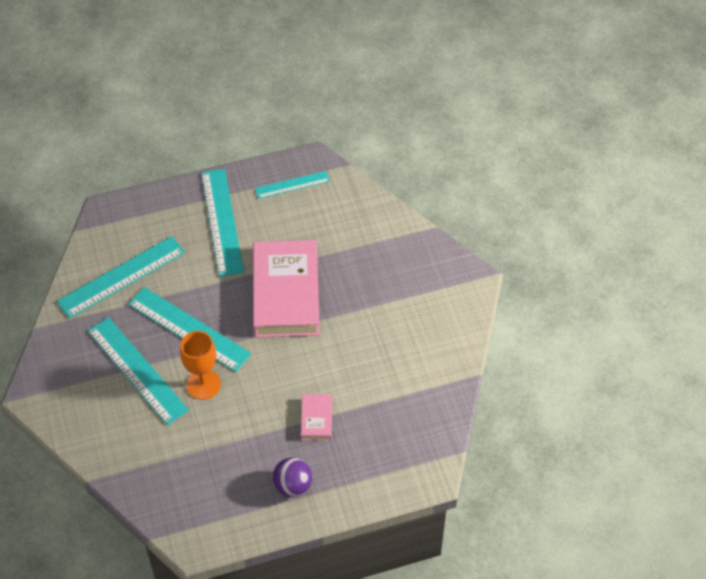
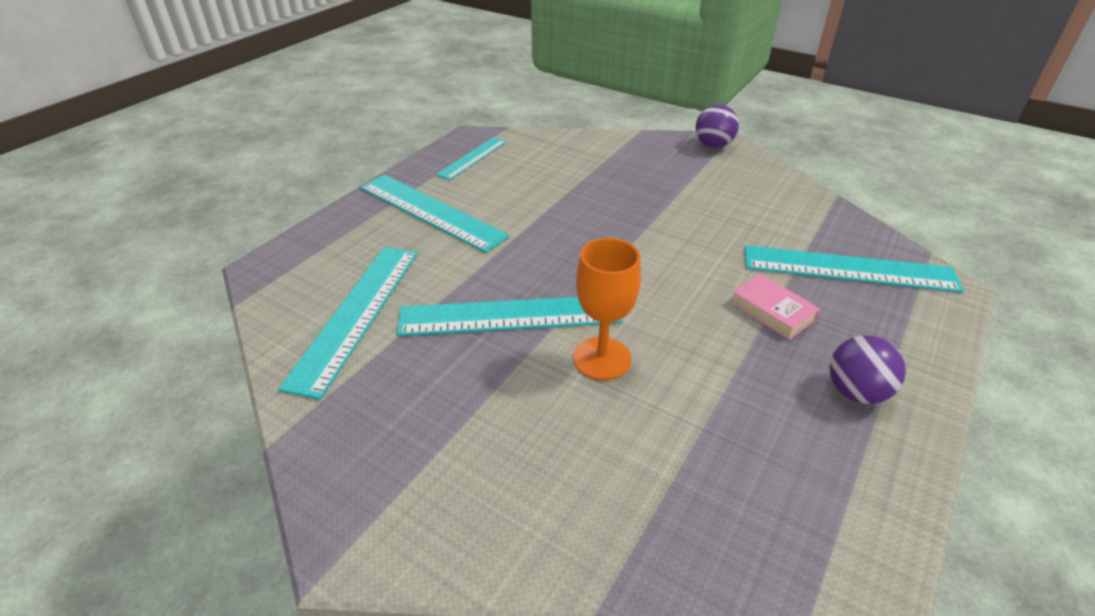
camera: 40 degrees left, 15 degrees down
(137, 370) = (494, 398): turquoise ruler -> turquoise ruler (849, 269)
(286, 294) = (579, 230): pink book -> none
(462, 276) = (713, 145): none -> purple ball

